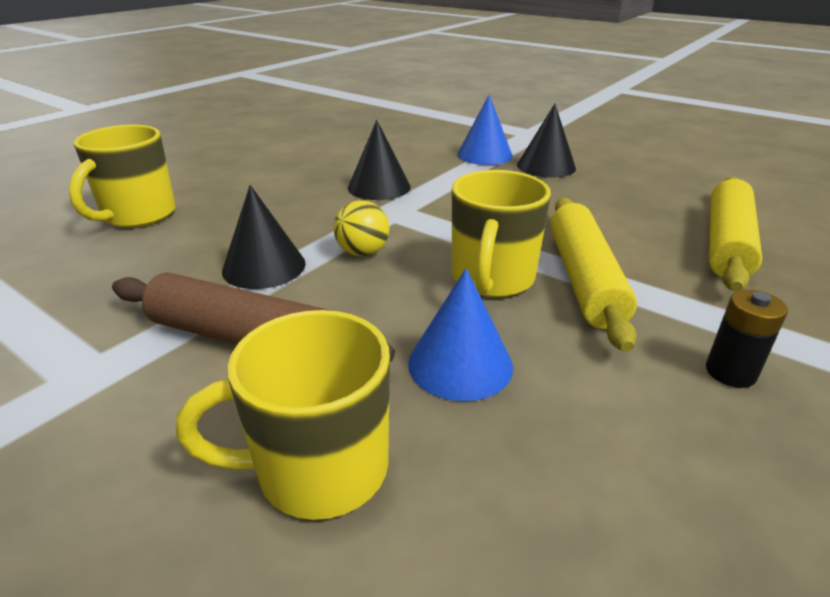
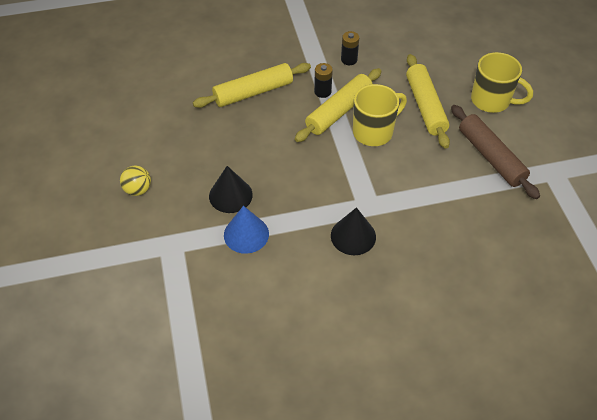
camera: 140 degrees left, 20 degrees up
(138, 215) = (513, 291): yellow mug -> none
(264, 266) = (463, 197): black cone -> none
(363, 252) = (412, 180): yellow ball -> yellow ball (138, 190)
(460, 364) = (425, 106): blue cone -> yellow rolling pin
(655, 291) = (322, 92): none -> black battery

